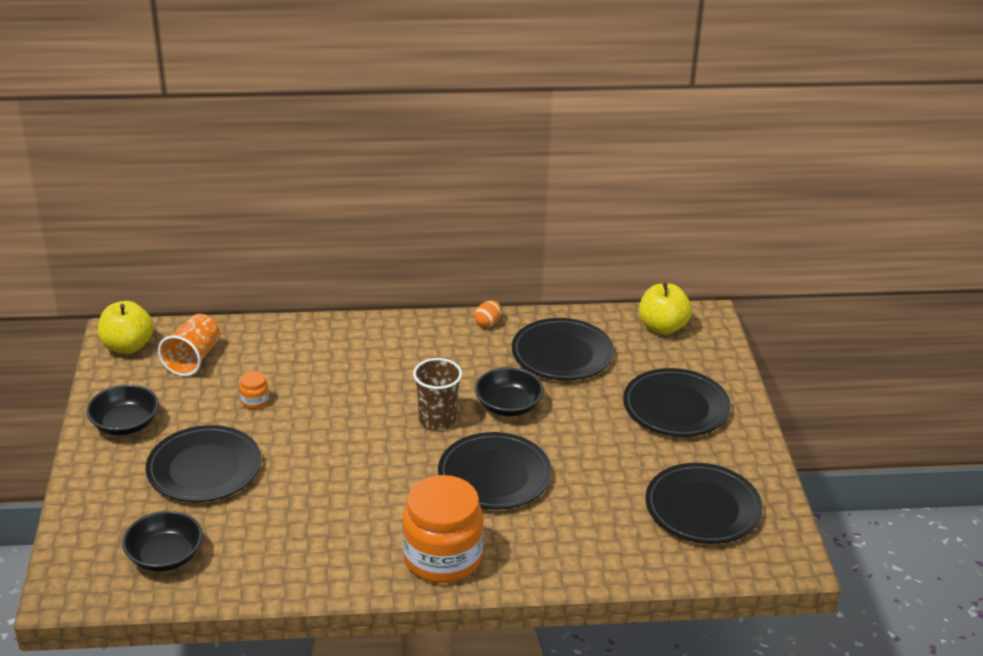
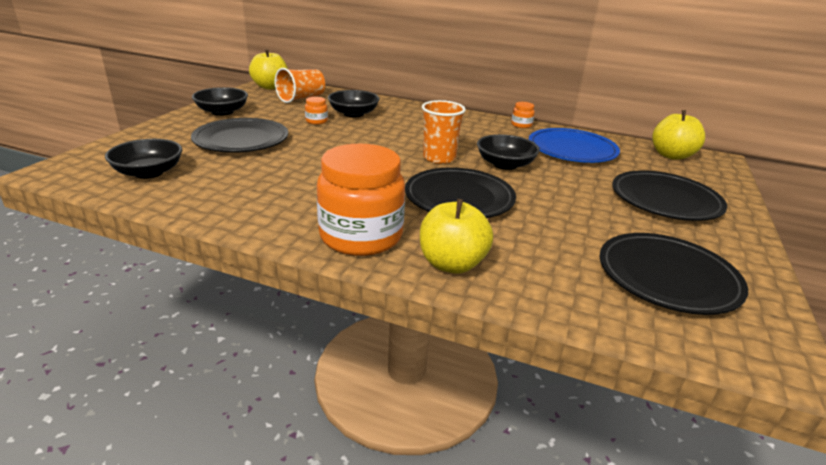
camera: 25 degrees right, 5 degrees down
(285, 369) = (353, 114): none -> black bowl
(437, 420) = (439, 158): brown cup -> orange cup
(488, 323) = (521, 125): orange egg -> orange jar
(536, 559) = (452, 264): none -> yellow apple
(562, 354) = (572, 150): black plate -> blue plate

